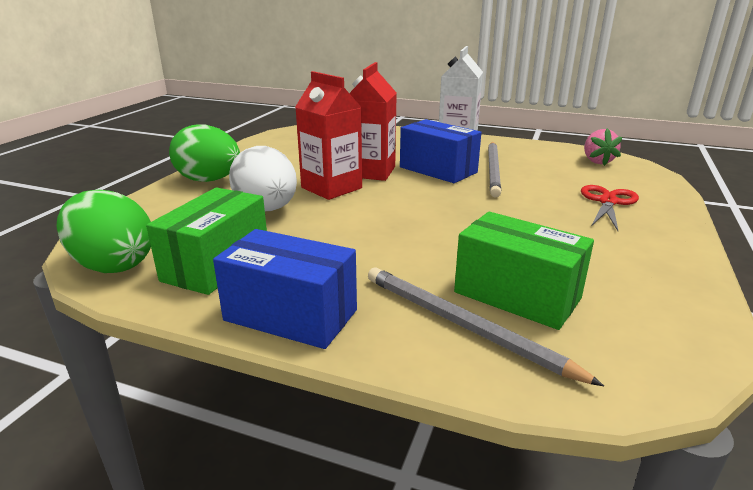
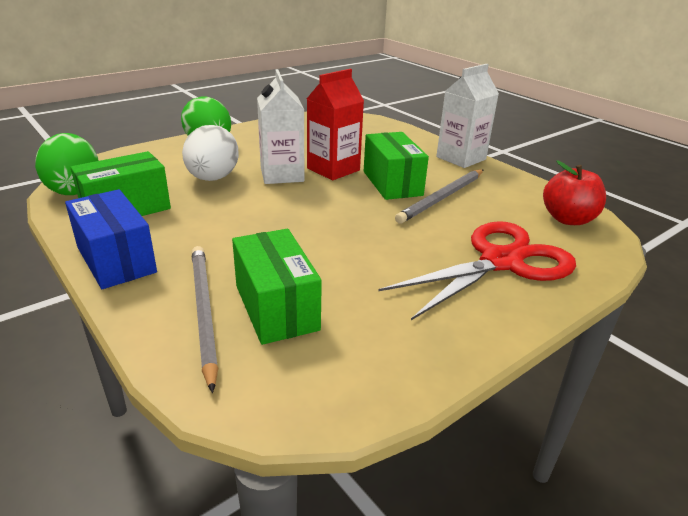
camera: 30 degrees right, 5 degrees up
(331, 188) = (282, 175): red carton -> white carton
(438, 170) = (392, 183): blue box -> green box
(597, 161) = (568, 219): pink strawberry -> red apple
(607, 202) = (501, 261): red scissors -> red scissors, size x1.83

